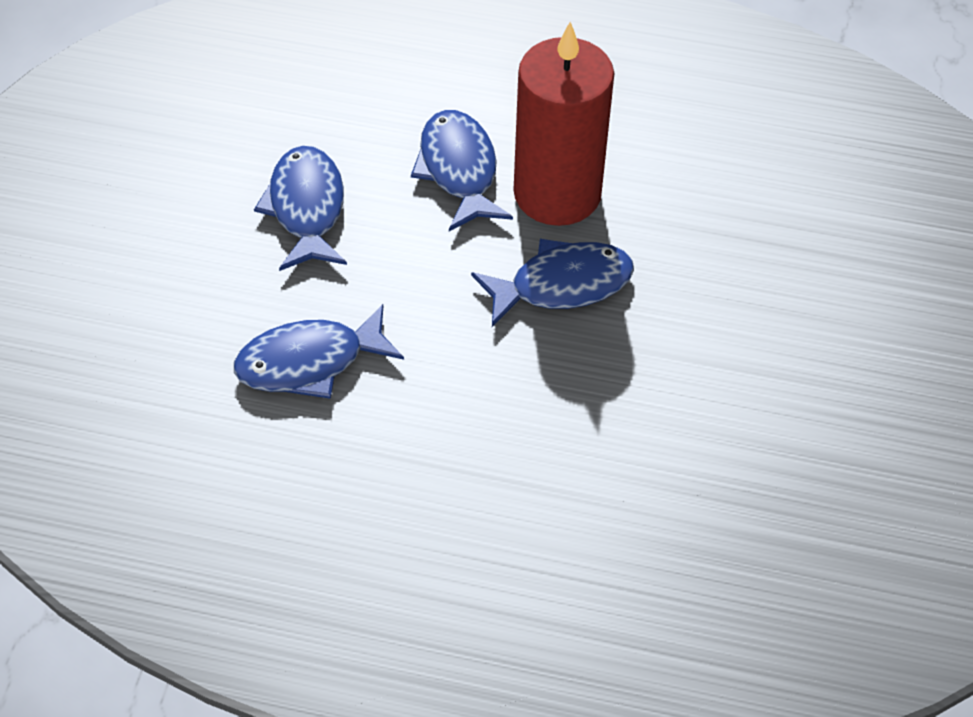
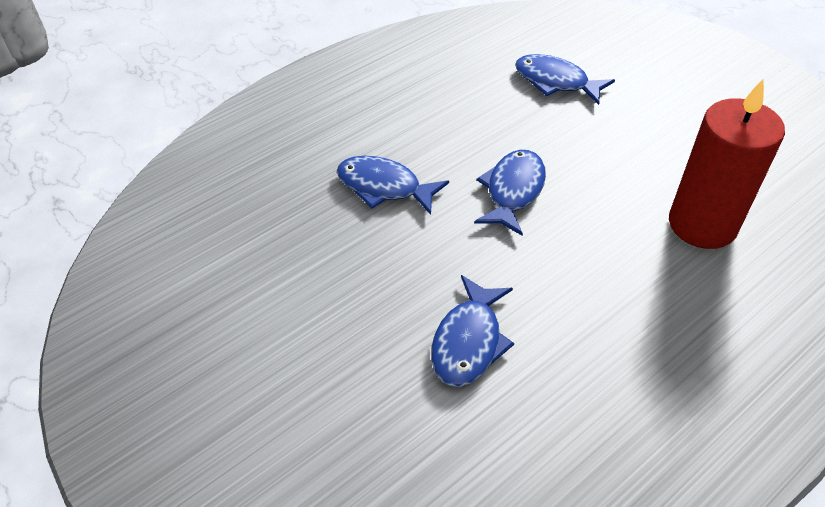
camera: 50 degrees left, 5 degrees down
(306, 208) = (340, 273): blue fish -> blue fish (555, 82)
(557, 193) = (444, 157): red candle -> red candle (702, 224)

